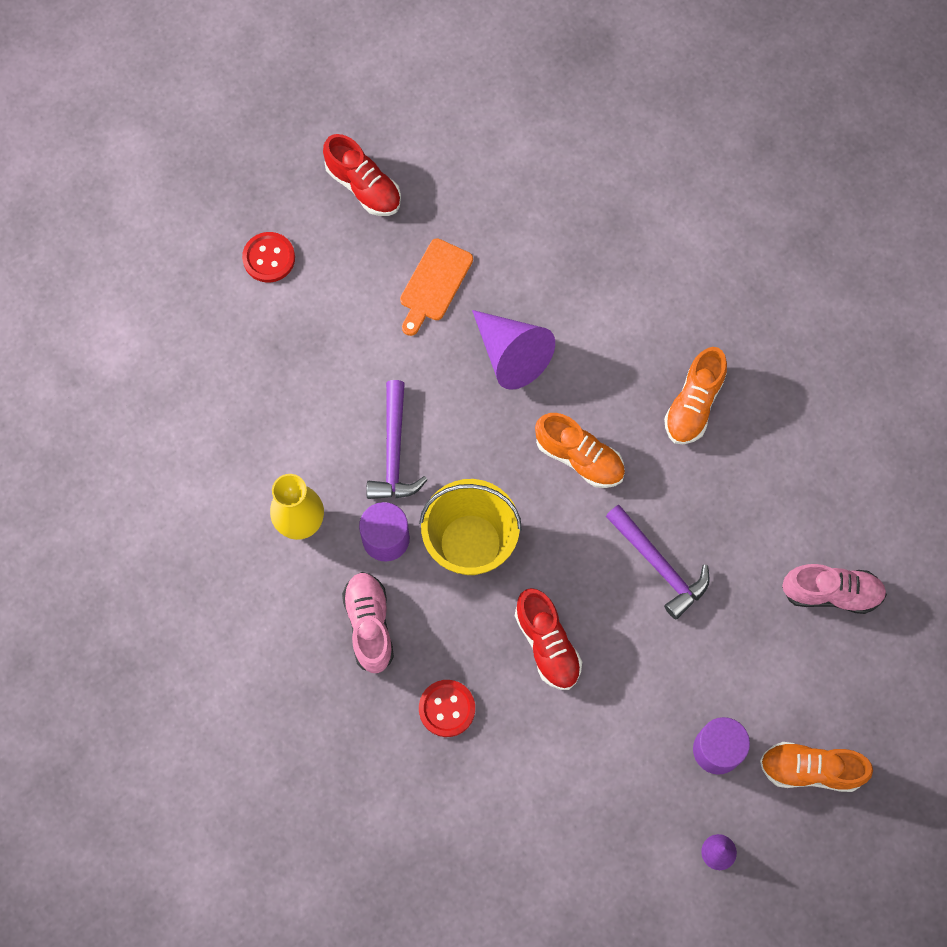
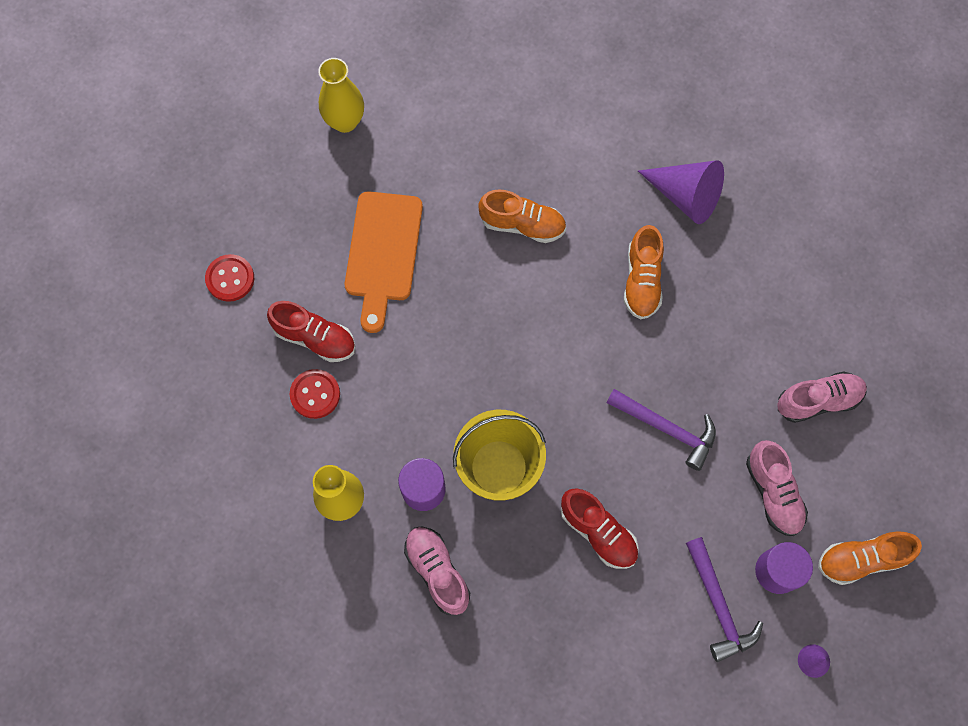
camera: 20 degrees left, 0 degrees up
(363, 186) = (291, 189): red shoe -> red shoe (315, 338)
(394, 451) = (402, 410): purple hammer -> purple hammer (718, 605)
(434, 284) = (383, 253): orange cutting board -> orange cutting board, size x1.53
(445, 133) = (345, 121): none -> yellow vase
(447, 708) = (533, 621): red button -> red button (315, 394)
(511, 355) = (472, 291): purple cone -> purple cone (686, 196)
(579, 457) = (563, 359): orange shoe -> orange shoe (522, 224)
(745, 669) = (773, 492): none -> pink shoe

